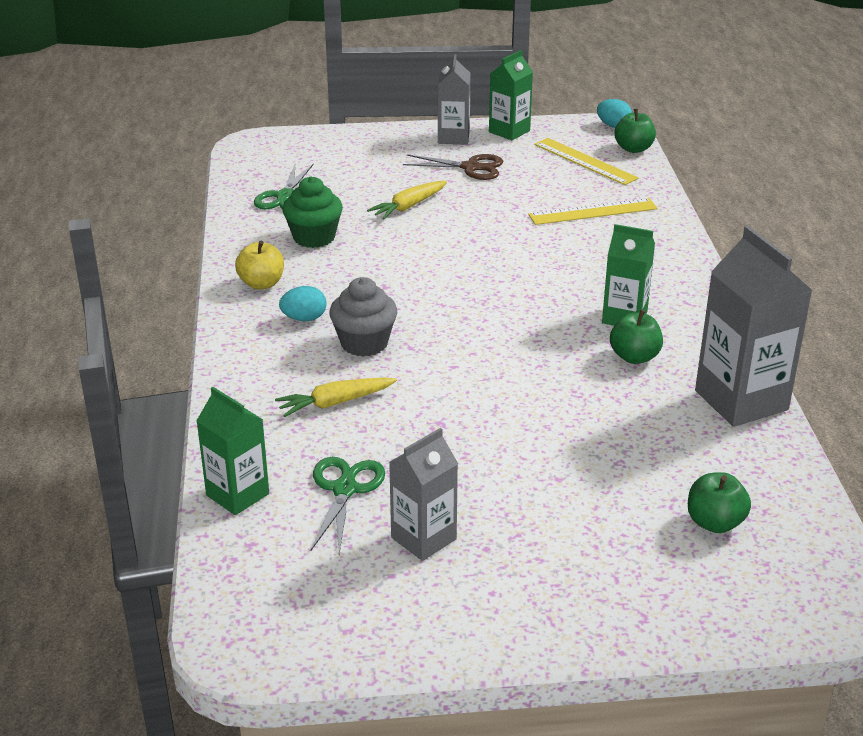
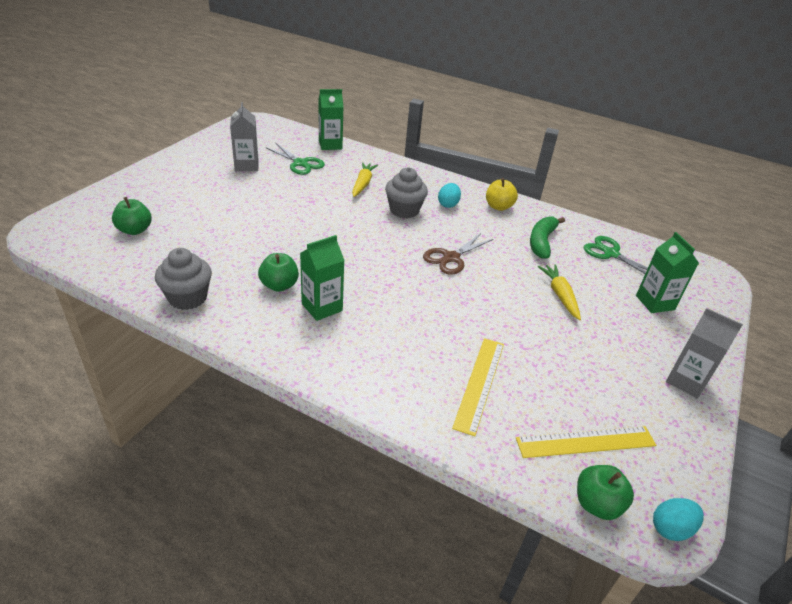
camera: 120 degrees right, 5 degrees up
(314, 237) = (541, 242): green cupcake -> green banana
(471, 167) = (612, 359): brown scissors -> brown scissors (451, 258)
(509, 131) = (687, 427): green carton -> green carton (655, 302)
(741, 400) = (187, 298): grey carton -> grey cupcake

